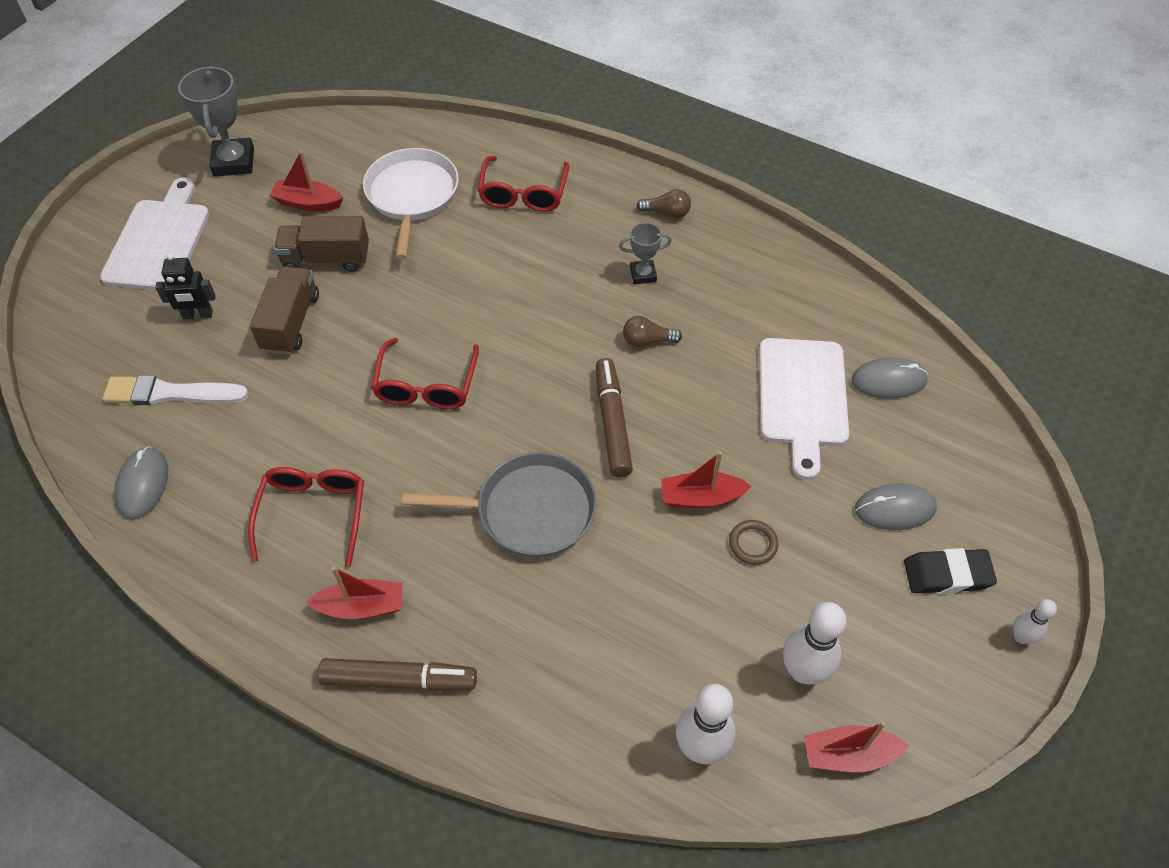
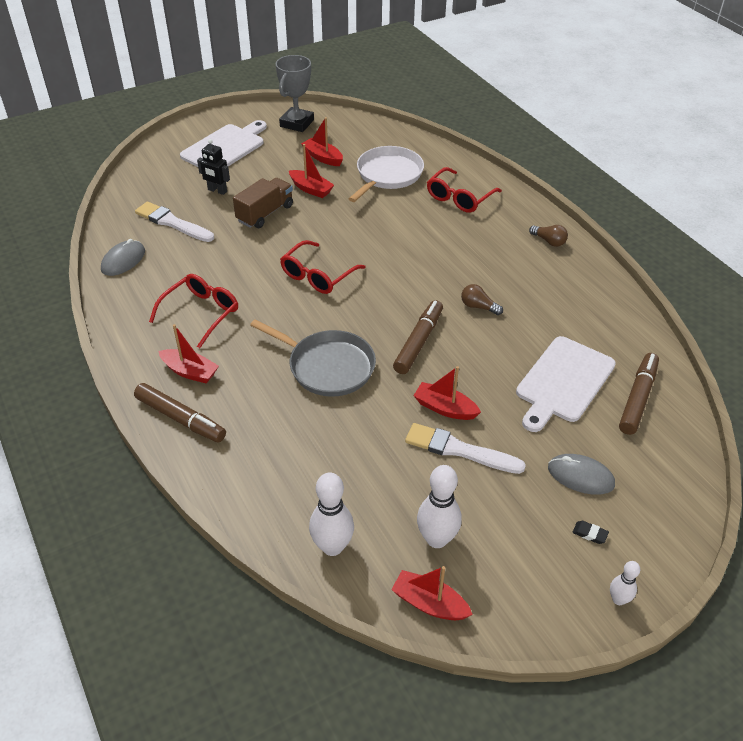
camera: 30 degrees right, 10 degrees down
(326, 259) = (311, 189): brown truck -> red boat
(643, 274) = (505, 269): grey trophy -> none
(753, 544) = (460, 450): brown ring -> white brush
(888, 381) = (637, 398): grey mouse -> brown marker
(947, 575) = (590, 534): black eraser -> black eraser, size x0.48

